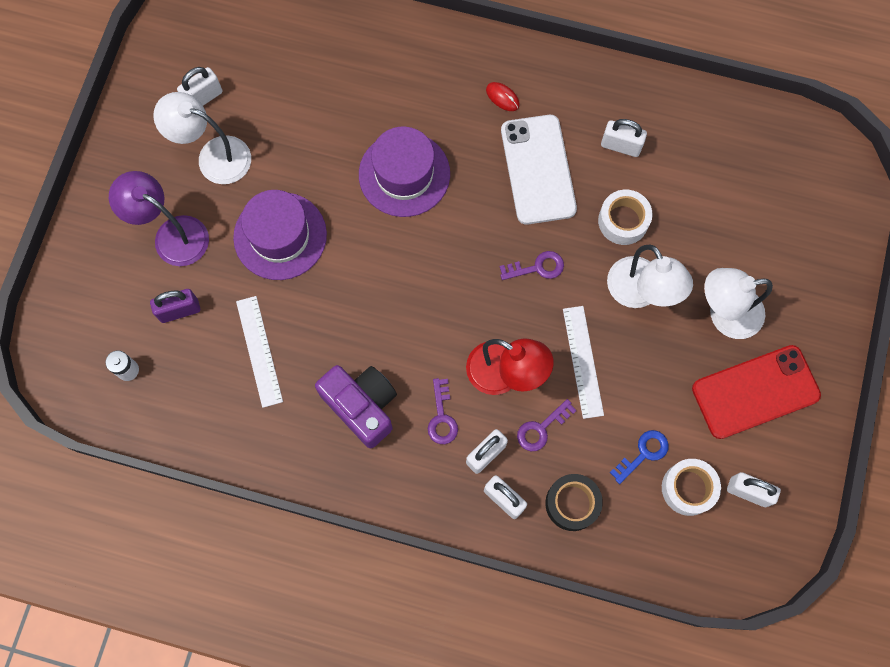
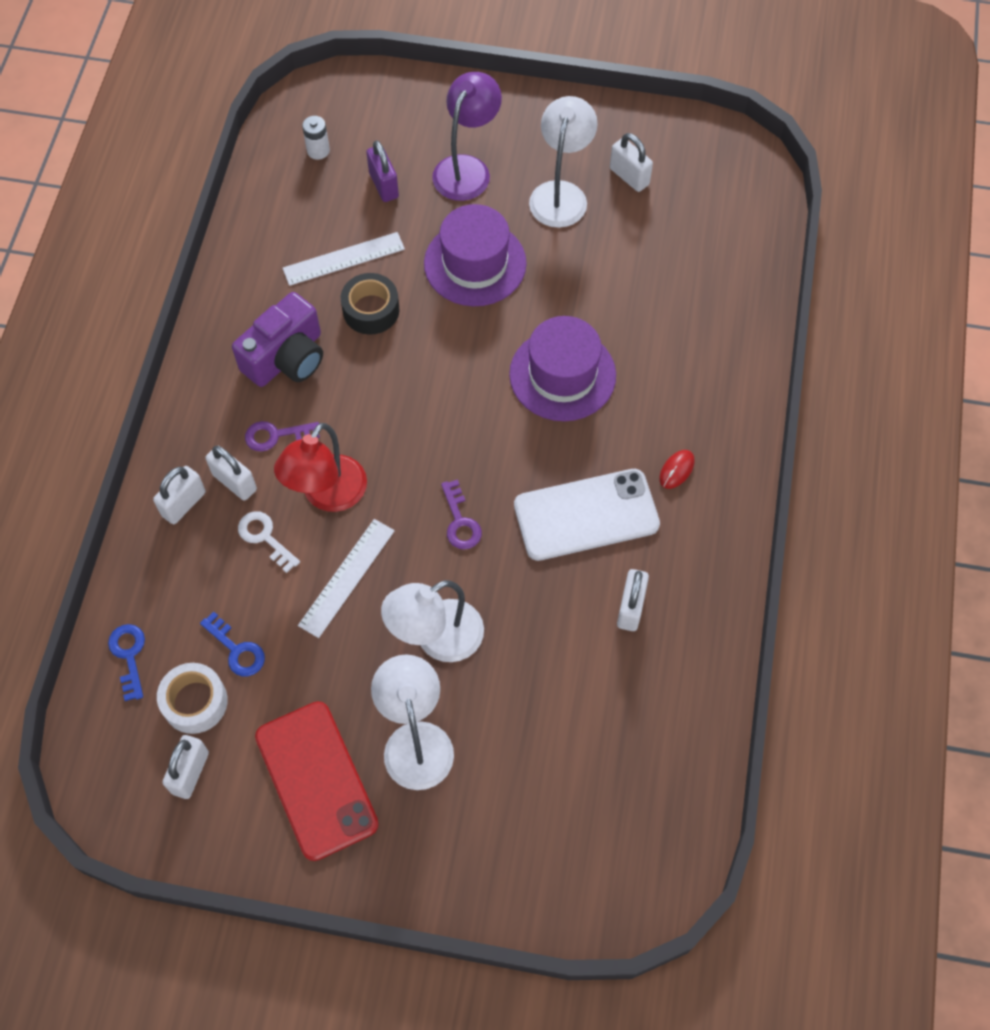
camera: 85 degrees right, 10 degrees down
(541, 428) = (265, 537): purple key -> white key
(572, 503) = (178, 574): black tape -> black tape (371, 310)
(582, 361) = (346, 577): white ruler -> white ruler turned 45 degrees counterclockwise
(623, 221) = (529, 615): white tape -> none
(645, 545) = (129, 656): none -> blue key

